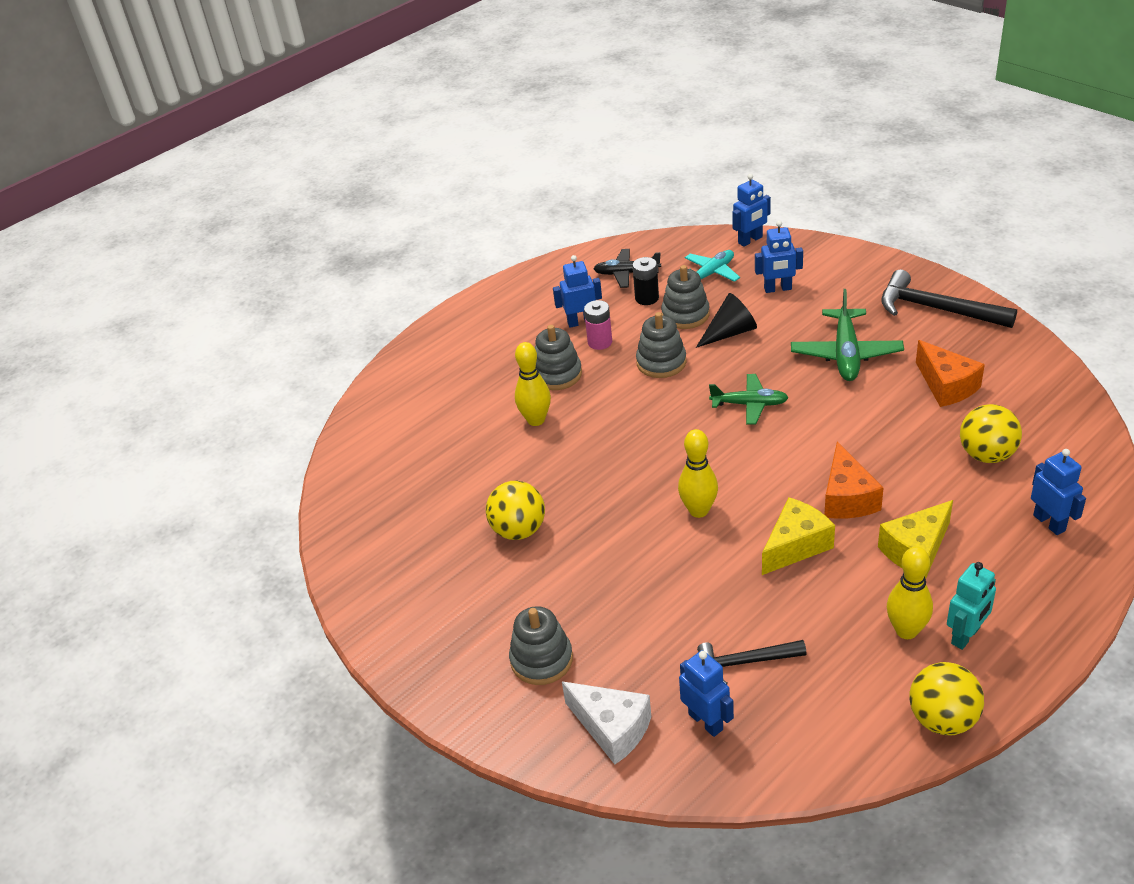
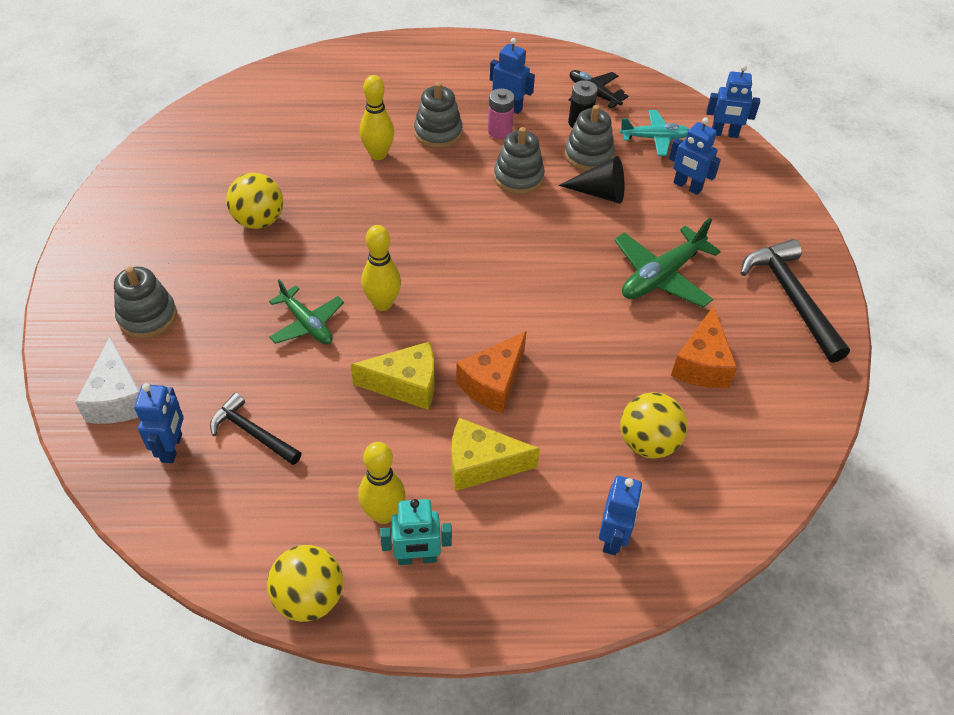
camera: 35 degrees right, 10 degrees up
(749, 404) = (532, 257): green plane -> green plane (307, 324)

